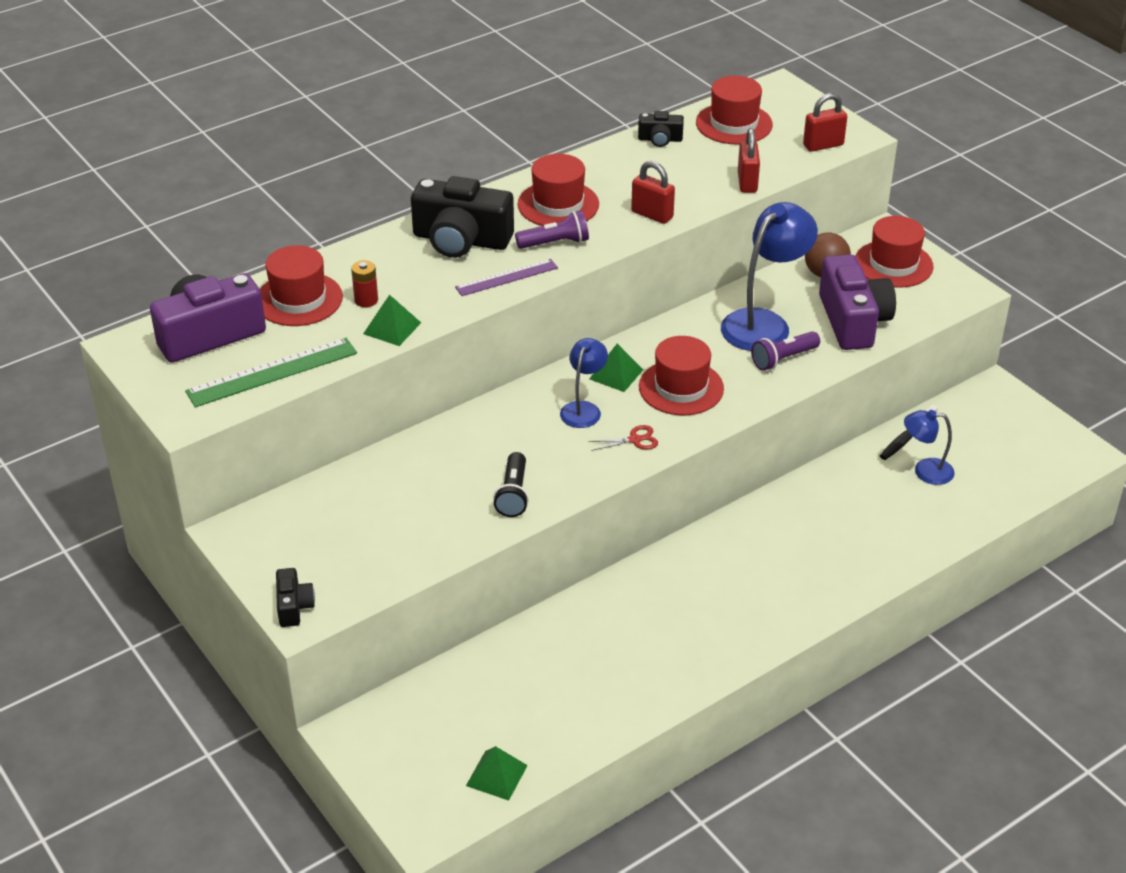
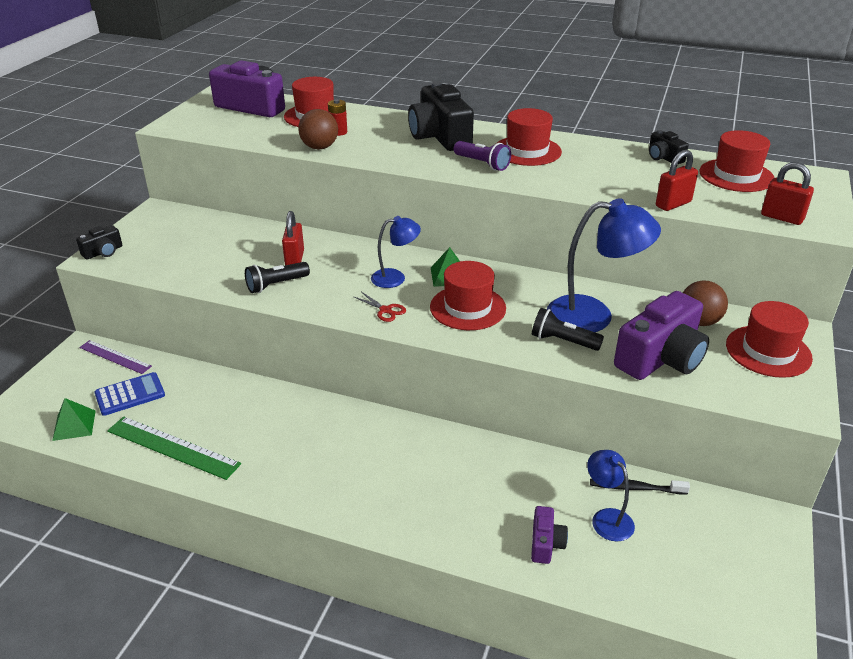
camera: 55 degrees right, 5 degrees down
(272, 372) = (236, 132): green ruler -> green ruler (172, 447)
(392, 328) = (319, 147): green pyramid -> brown ball
(482, 714) = (130, 394): none -> blue calculator
(506, 277) = (420, 162): purple ruler -> purple ruler (115, 357)
(652, 215) = (569, 184): red padlock -> red padlock (294, 259)
(783, 359) = (563, 341): purple flashlight -> black flashlight
(924, 518) = (545, 543): none -> purple camera

